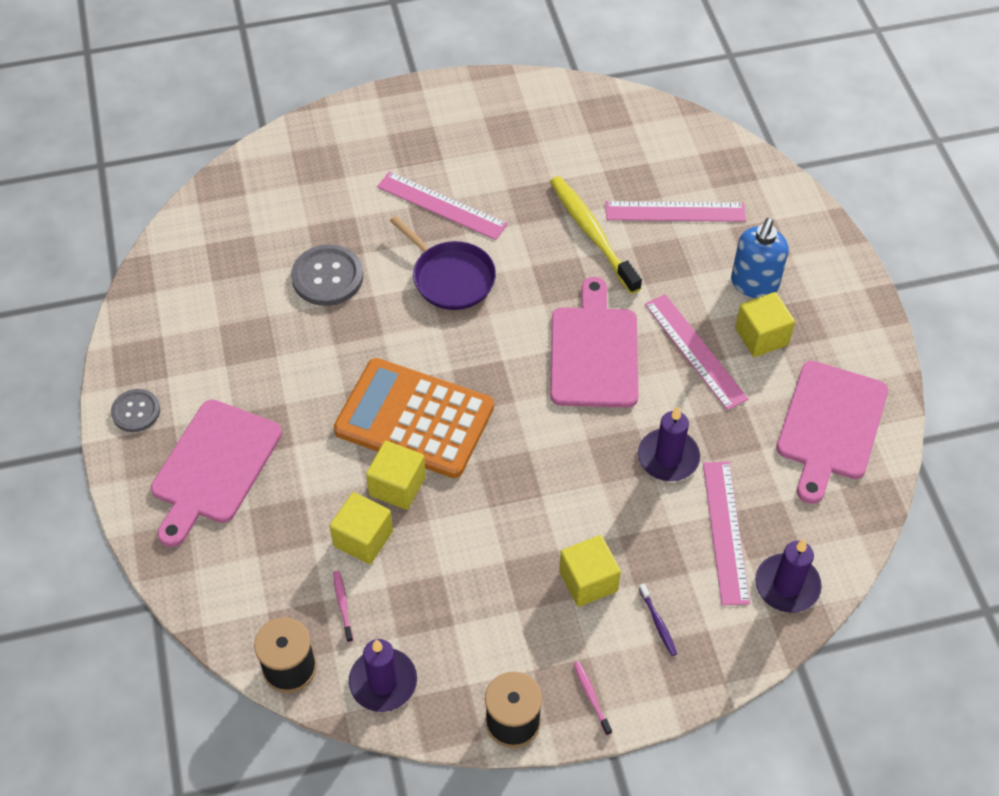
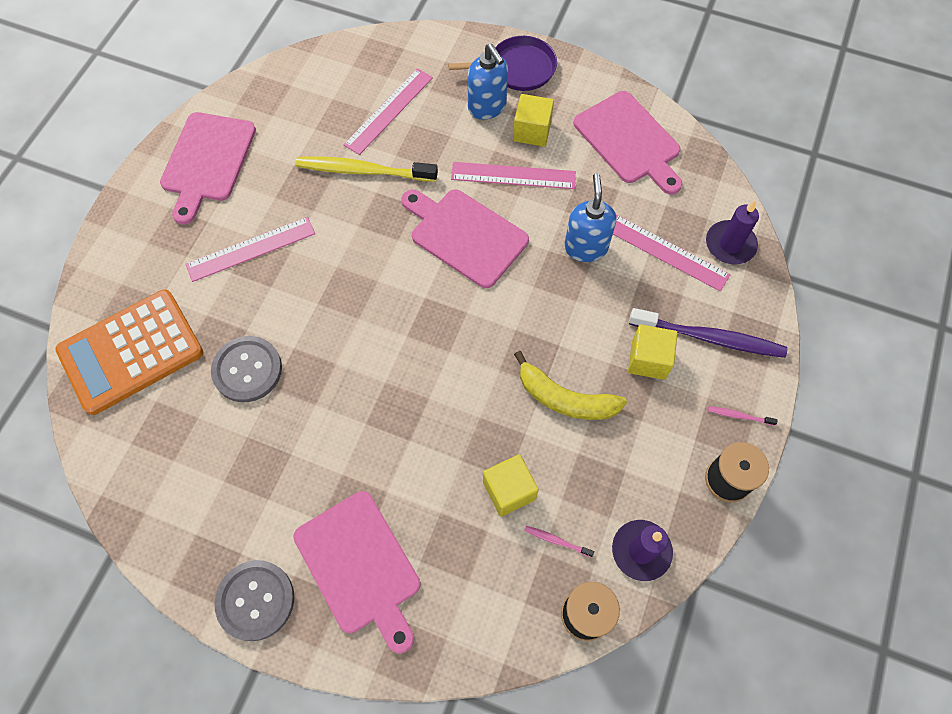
camera: 55 degrees left, 10 degrees up
(136, 411) = (255, 600): grey button -> grey button, size x1.58
(397, 486) = (480, 437): yellow cube -> none
(414, 419) = (430, 388): orange calculator -> orange calculator (131, 352)
(450, 277) = (323, 285): purple pan -> purple pan (518, 69)
(489, 532) = (565, 398): none -> yellow banana
(500, 120) = (207, 161): none -> pink cutting board
(658, 623) = (709, 338): purple toothbrush -> purple toothbrush, size x2.43
(668, 457) = (585, 247): purple candle -> blue soap dispenser

